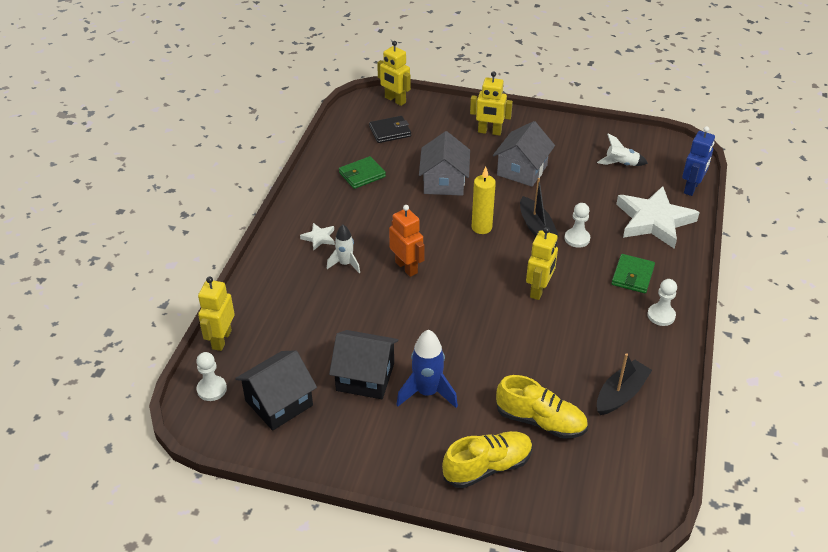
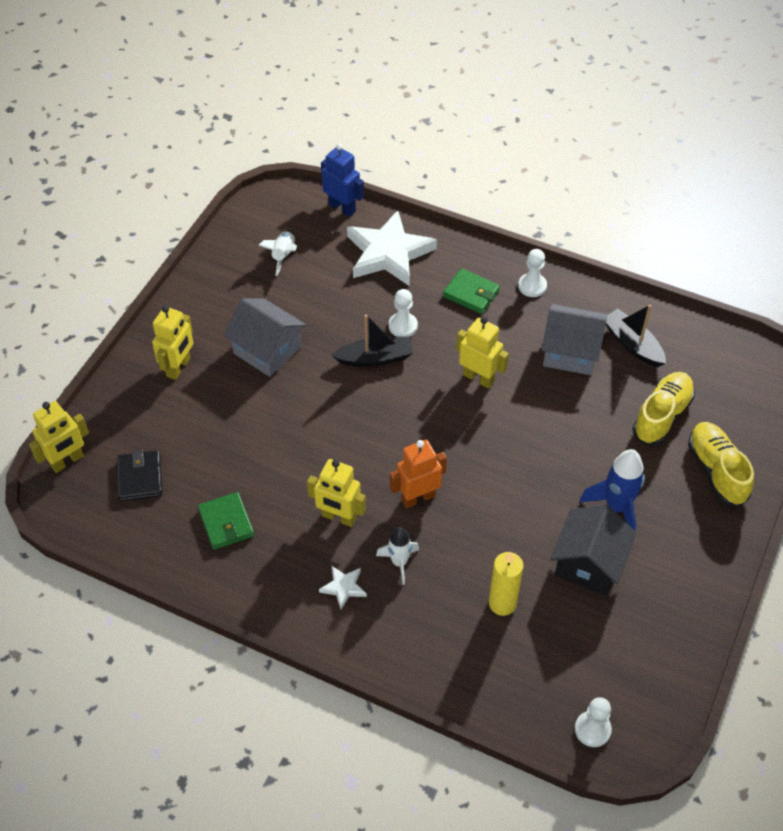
camera: 80 degrees left, 10 degrees up
(221, 339) = (511, 716): yellow robot -> yellow robot (338, 517)
(279, 403) = (620, 656): black house -> none
(444, 182) = (268, 433): grey house -> grey house (570, 352)
(481, 227) = (363, 410): yellow candle -> yellow candle (502, 603)

